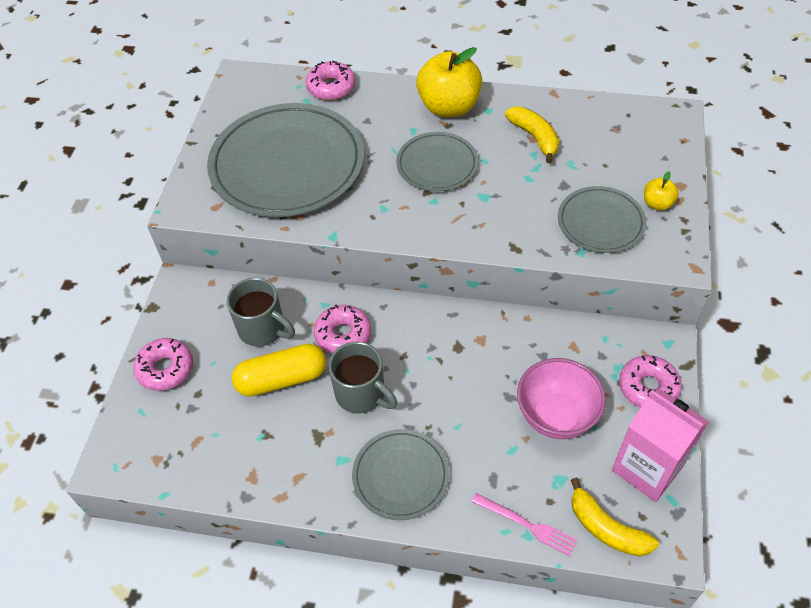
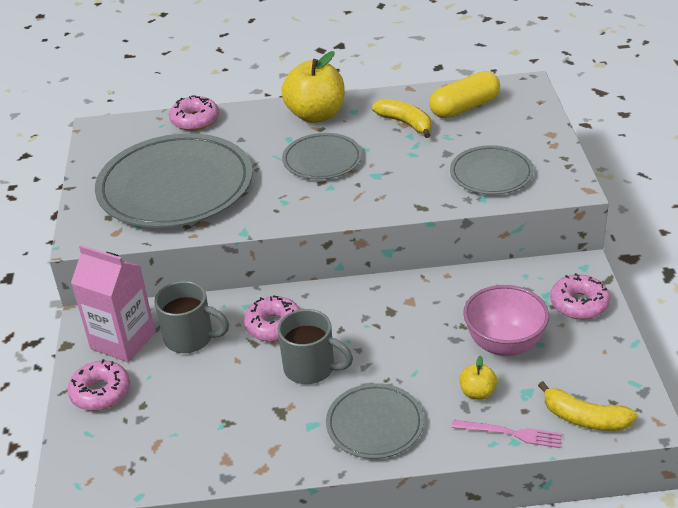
camera: 15 degrees left, 15 degrees down
(282, 379) = (225, 374): yellow capsule -> yellow capsule (464, 107)
(647, 468) = (603, 364): pink carton -> pink carton (123, 340)
(657, 204) = (536, 151): yellow apple -> yellow apple (477, 393)

